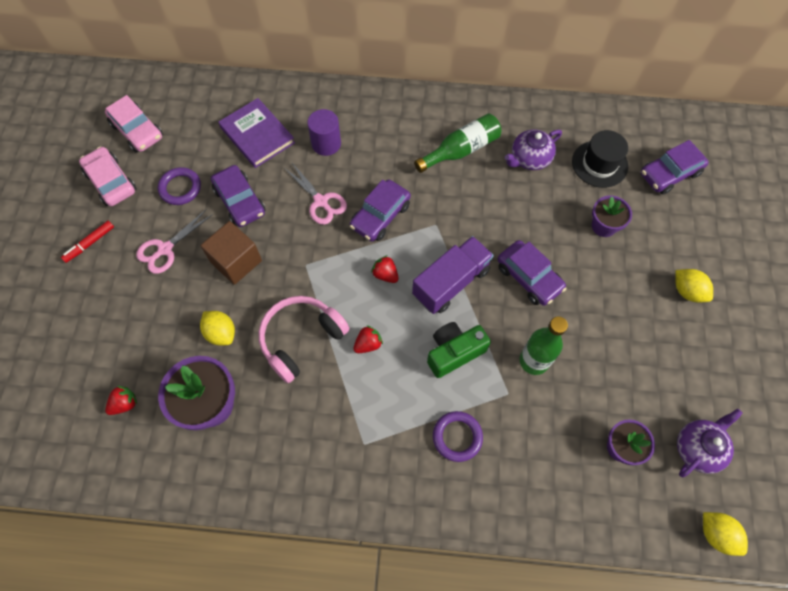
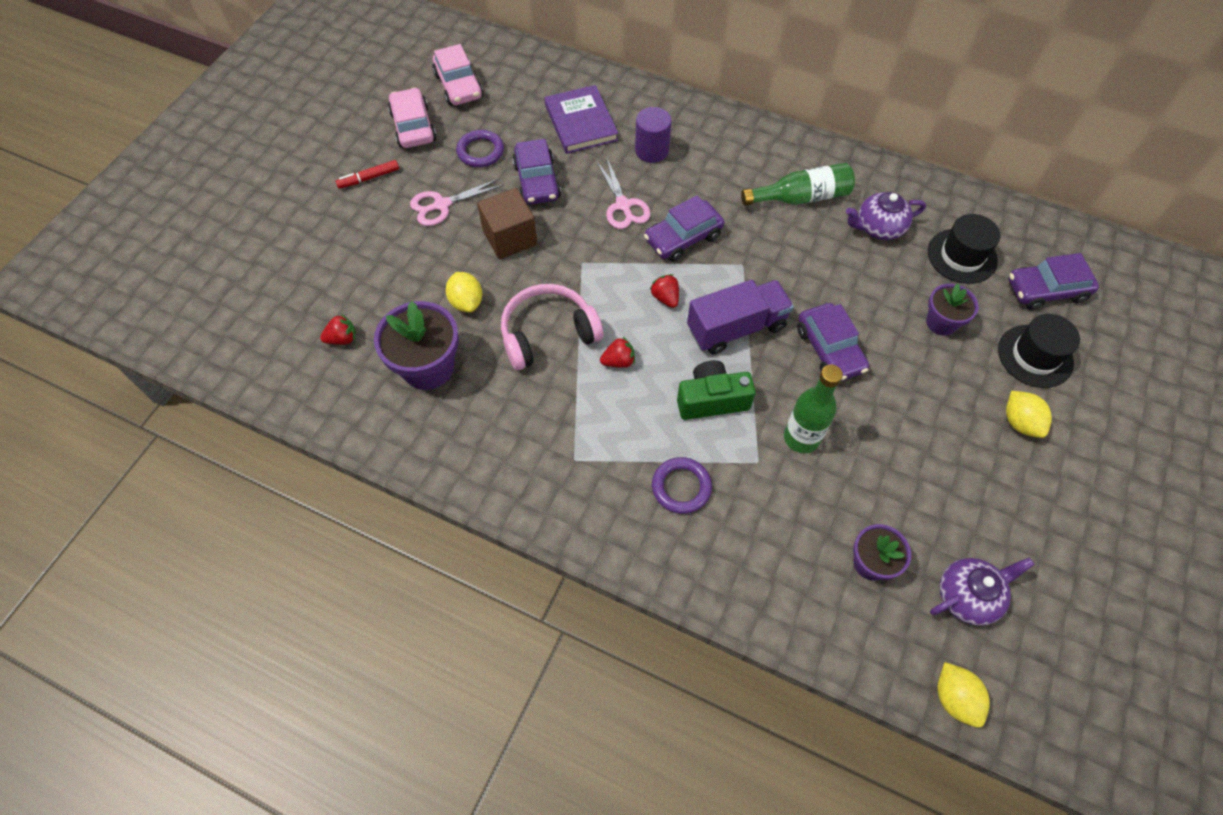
camera: 20 degrees right, 5 degrees down
(680, 232) = (1035, 356): none -> black hat

